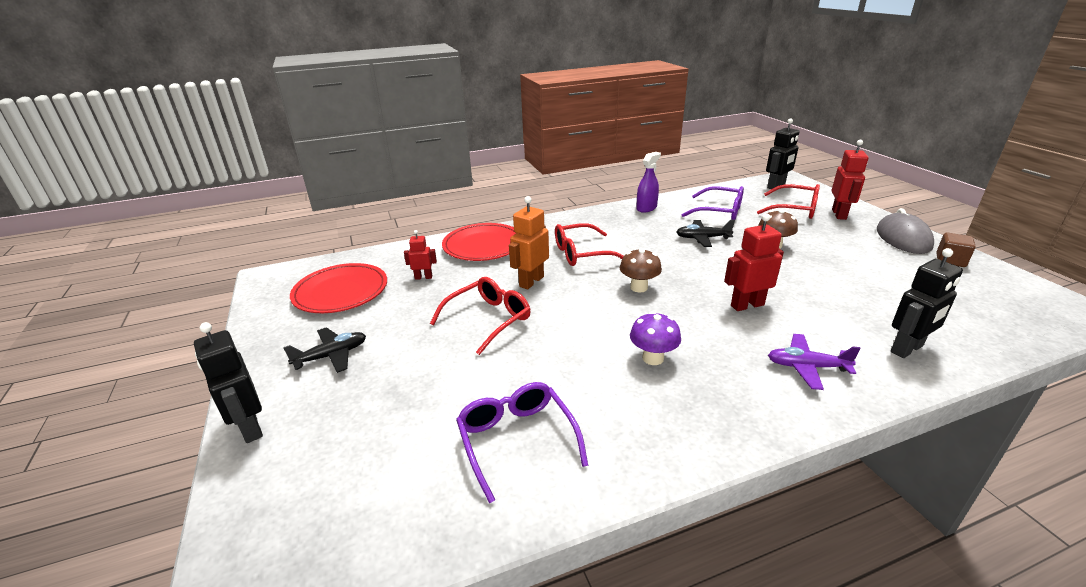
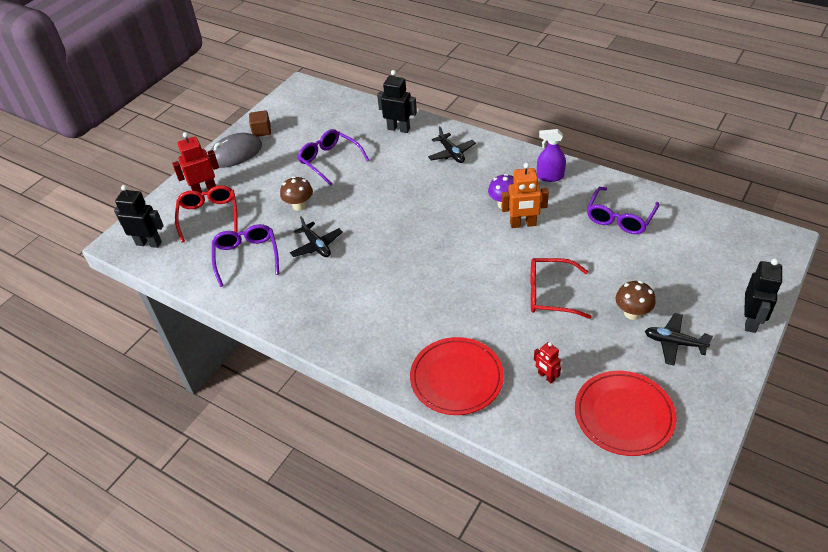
camera: 125 degrees left, 15 degrees up
(531, 281) = (481, 304): orange robot -> orange robot (523, 224)
(581, 253) = (408, 301): red glasses -> none
(639, 287) = (431, 244): brown mushroom -> brown mushroom (632, 313)
(646, 208) = (273, 308): purple spray bottle -> purple spray bottle (550, 176)
(747, 305) = (406, 190): red robot -> none
(807, 367) = (451, 153): purple plane -> black plane
(851, 280) = (329, 161): none -> purple glasses

